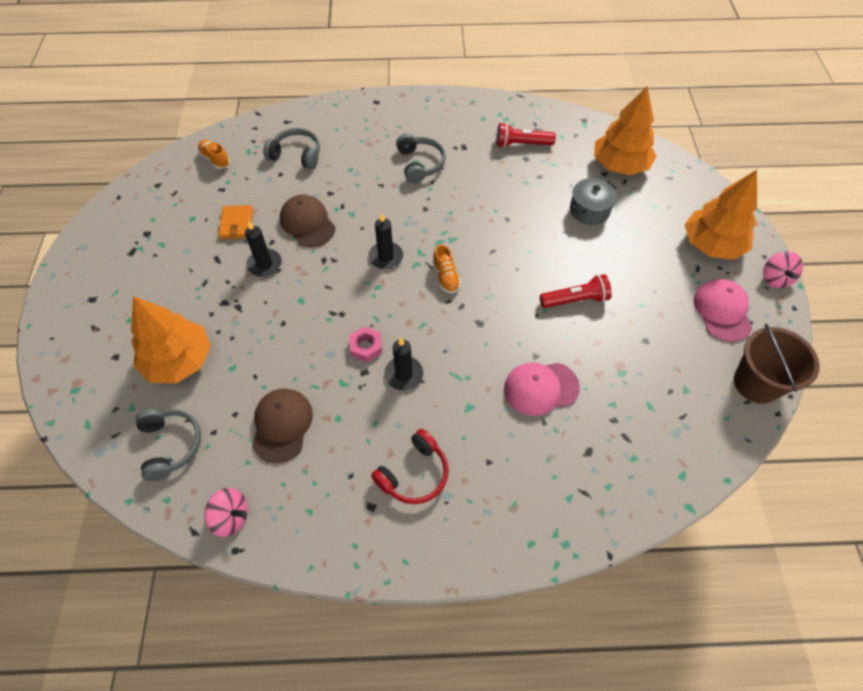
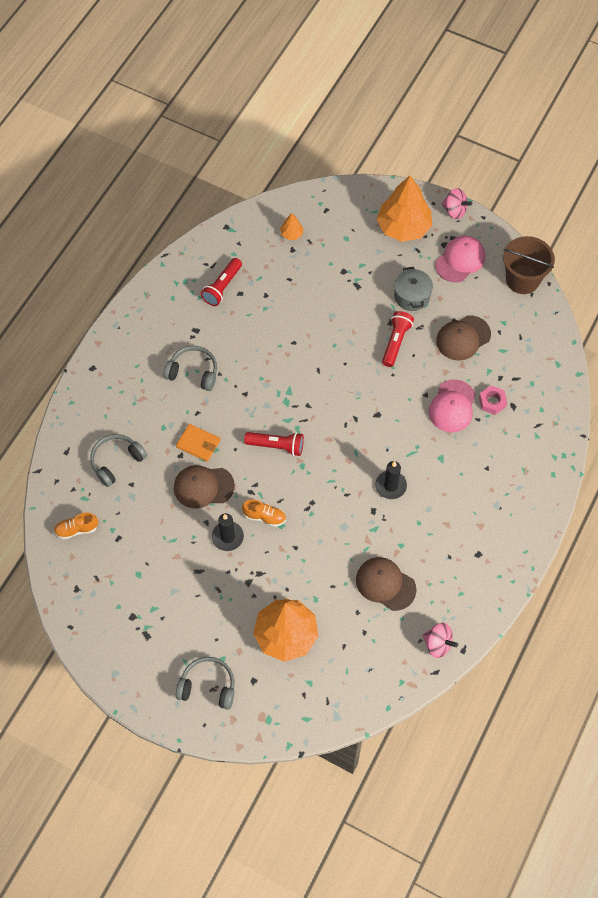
camera: 60 degrees left, 5 degrees up
(170, 445) = (359, 665): grey headphones -> grey headphones (208, 686)
(231, 517) = (438, 644): pink spinning top -> pink spinning top turned 75 degrees clockwise
(237, 224) = (169, 541): orange wallet -> orange wallet (198, 444)
(366, 347) = (352, 499): pink nut -> pink nut (492, 402)
(386, 257) = (276, 446): black candle -> red flashlight
(414, 474) = (470, 517): red headphones -> none
(446, 277) = (322, 414): orange shoe -> orange shoe (264, 517)
(589, 210) = (322, 283): grey pot -> grey pot (411, 296)
(620, 165) = (291, 234): orange tree -> orange tree, size x0.42
(632, 359) = (463, 338): none -> brown cap
(722, 311) = (460, 260): pink cap -> pink cap turned 105 degrees clockwise

